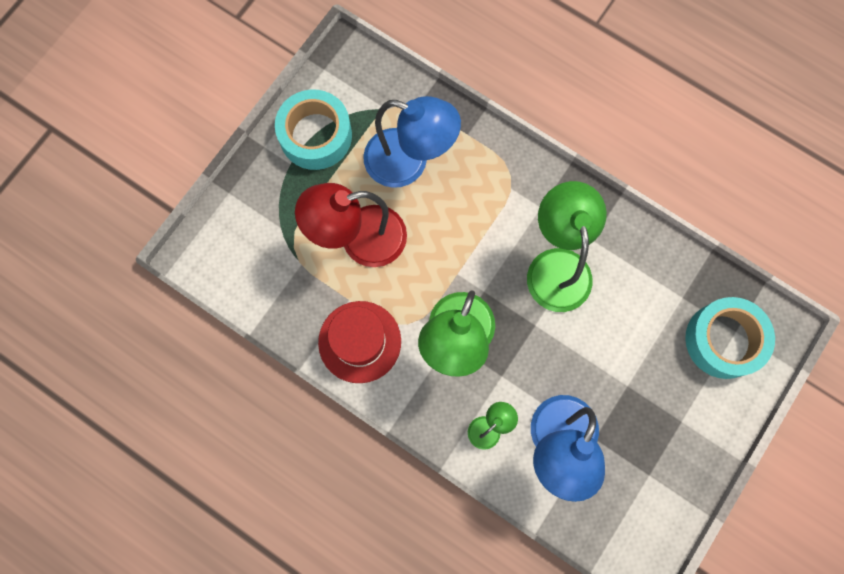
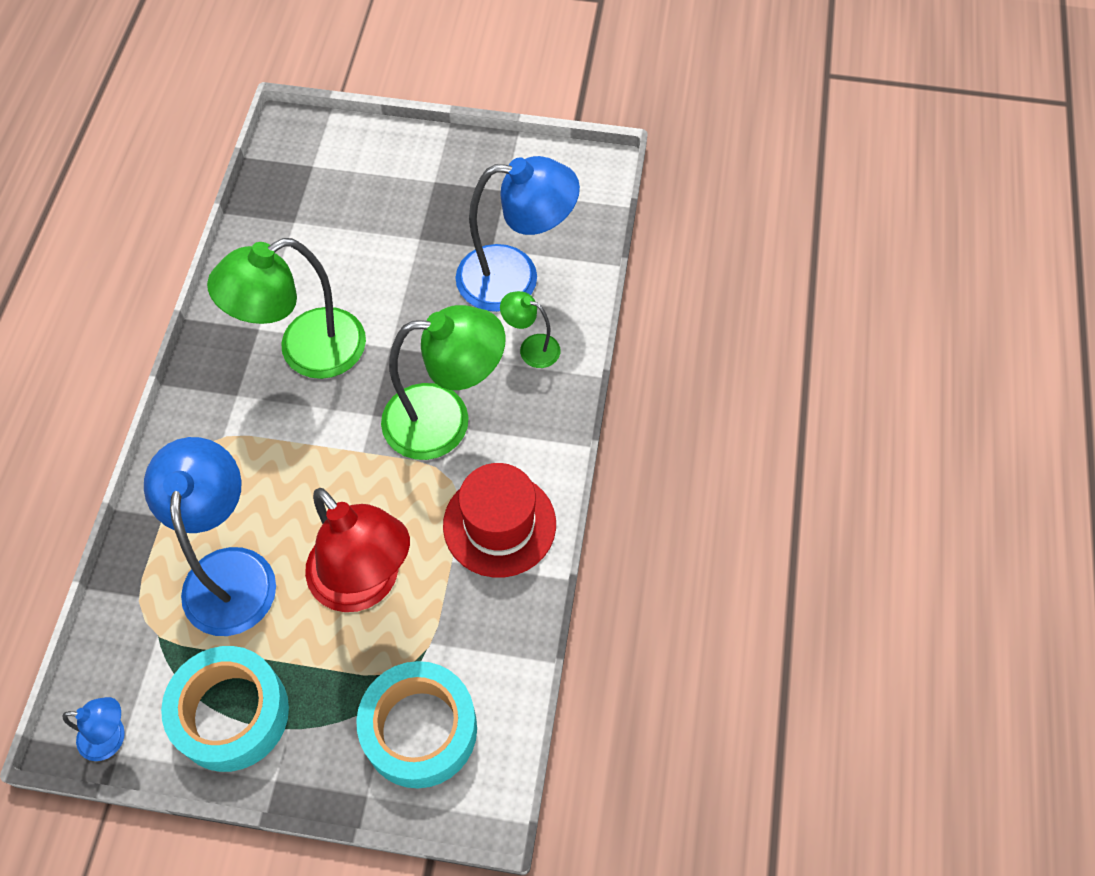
camera: 115 degrees left, 15 degrees down
(335, 68) = (112, 737): none -> blue lamp
(723, 340) = (327, 173): turquoise tape -> turquoise tape (420, 729)

